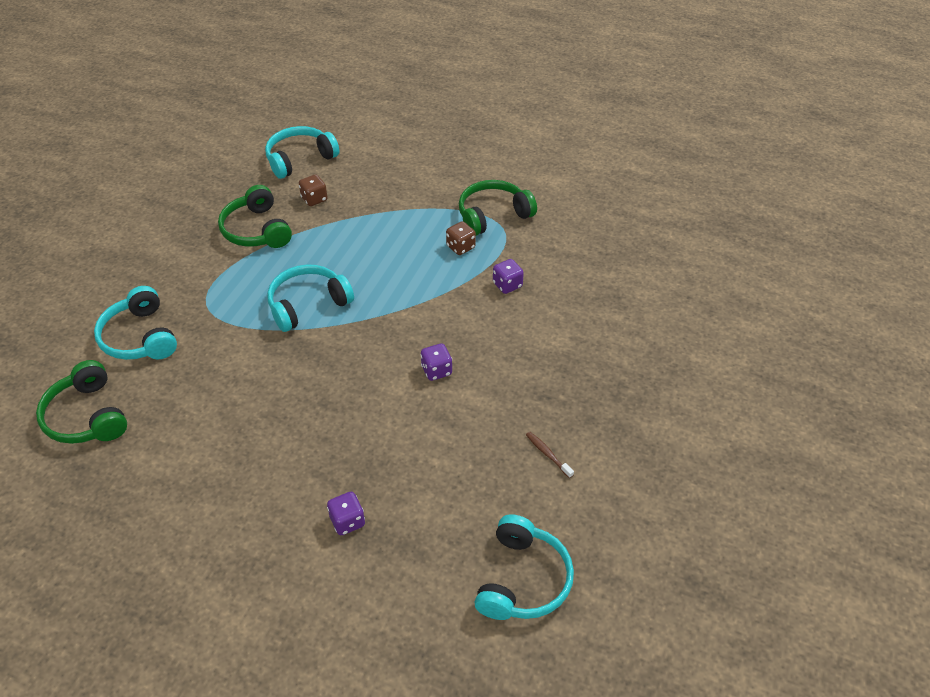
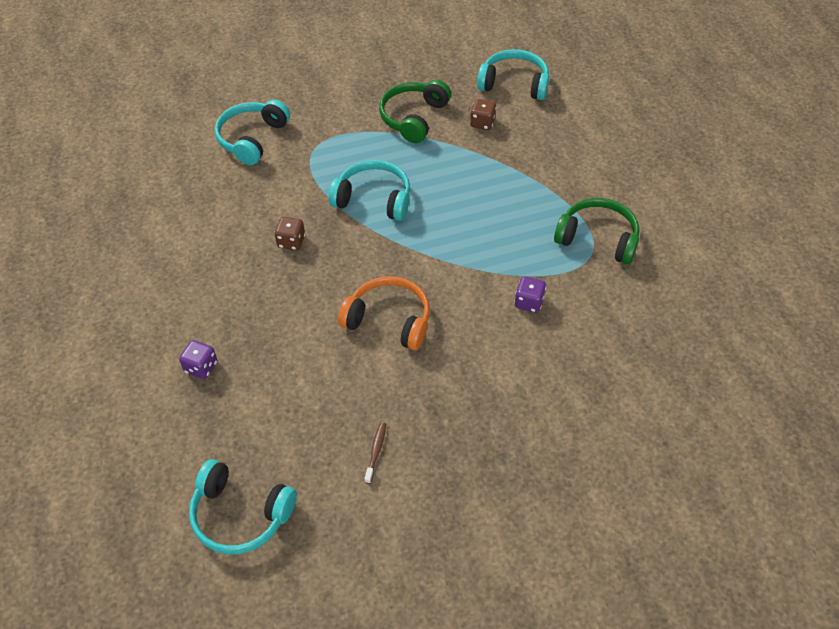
camera: 50 degrees right, 5 degrees up
(87, 416) = (164, 167): green headphones -> none
(436, 370) = (389, 320): purple dice -> orange headphones
(460, 247) = (536, 243): brown dice -> brown dice (291, 242)
(522, 579) = (240, 514): turquoise headphones -> turquoise headphones turned 45 degrees clockwise

